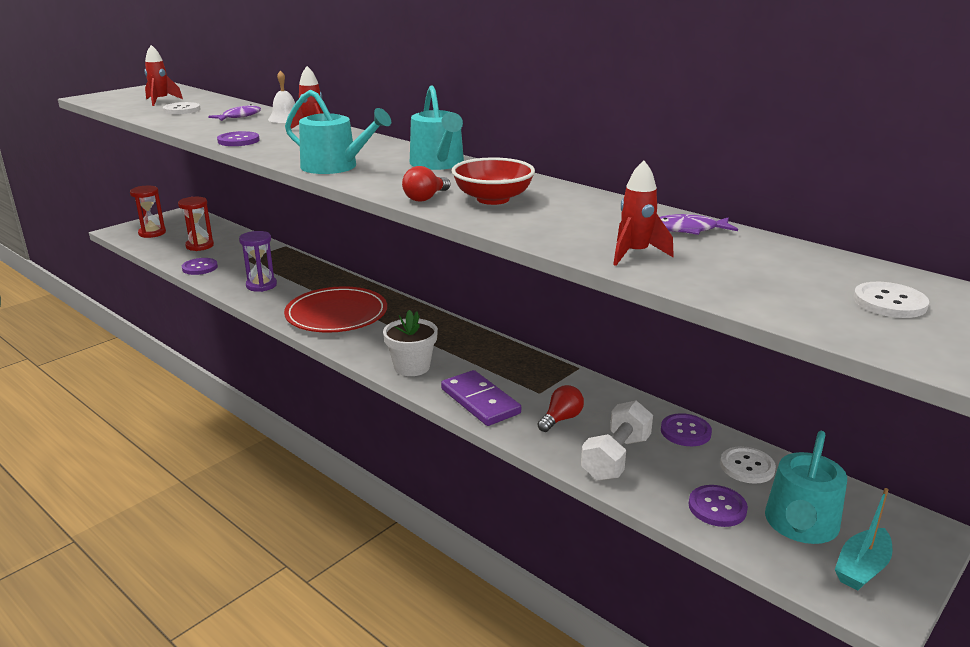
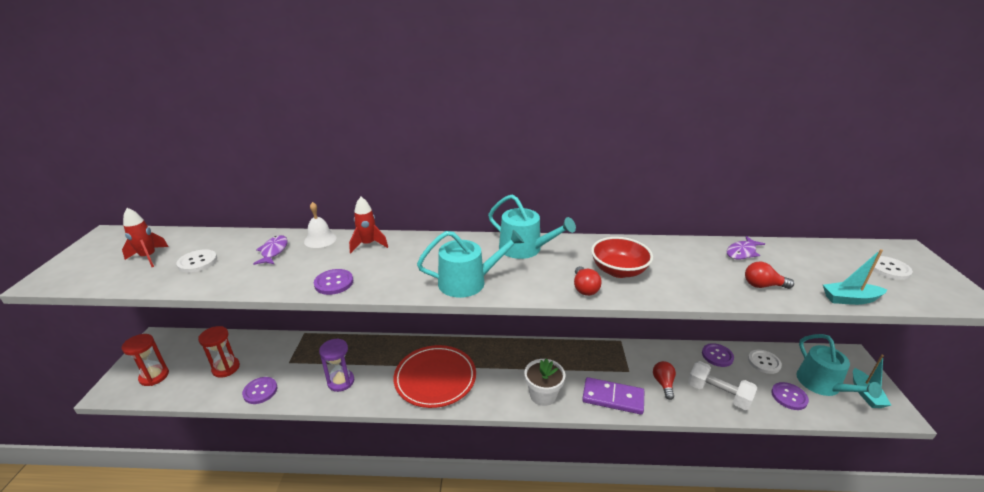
camera: 40 degrees left, 5 degrees up
(616, 458) = (718, 394): white dumbbell -> white dumbbell turned 45 degrees counterclockwise
(635, 254) = (762, 285): red rocket -> red light bulb
(728, 297) = (850, 299): none -> turquoise boat

